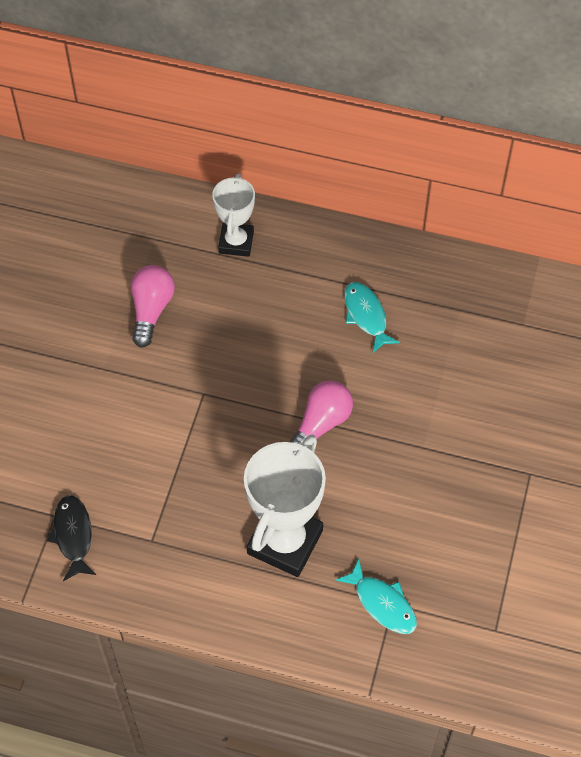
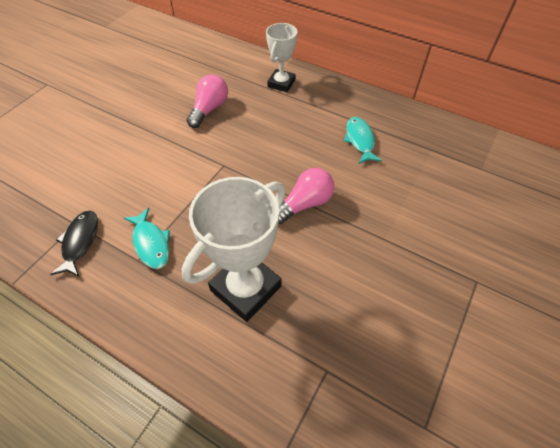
camera: 15 degrees right, 5 degrees down
(382, 603) = (317, 367): turquoise fish -> turquoise fish (151, 243)

